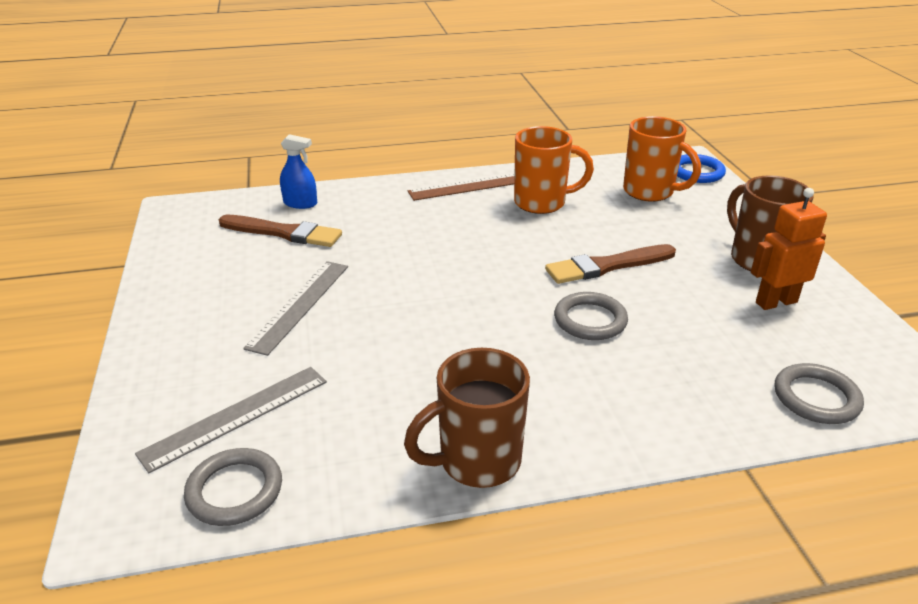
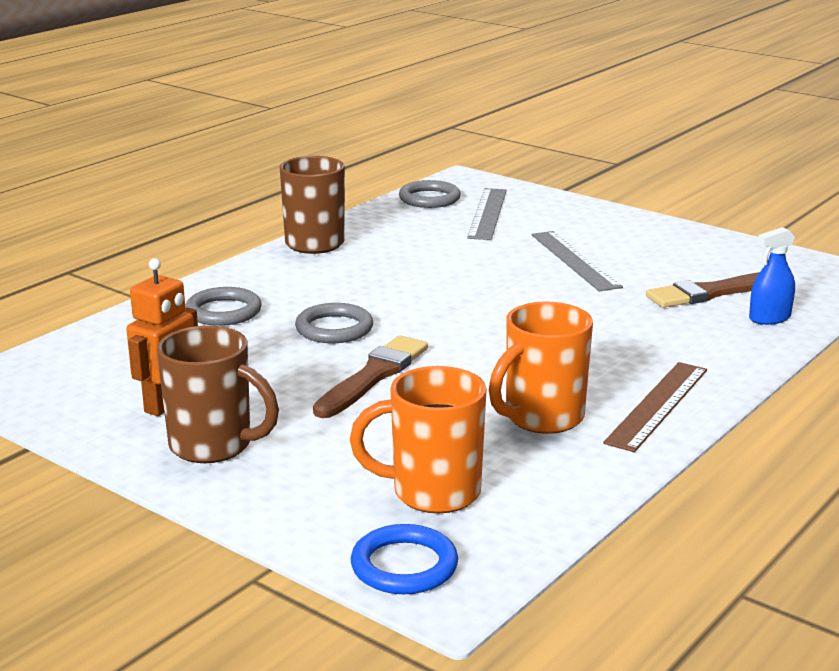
camera: 140 degrees right, 10 degrees down
(816, 398) = (99, 342): grey ring -> grey ring (223, 311)

